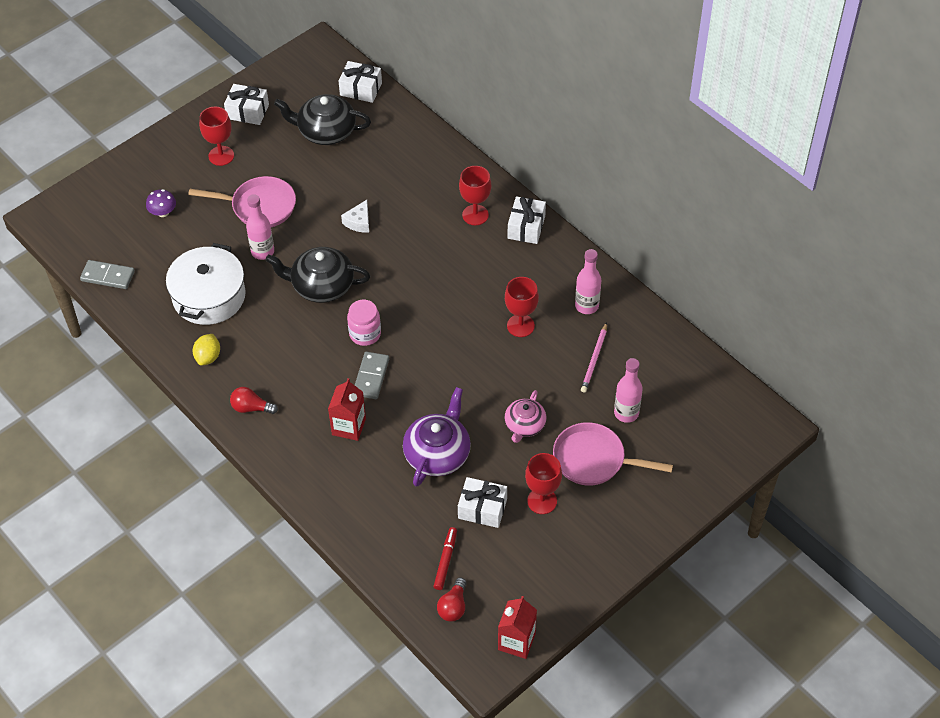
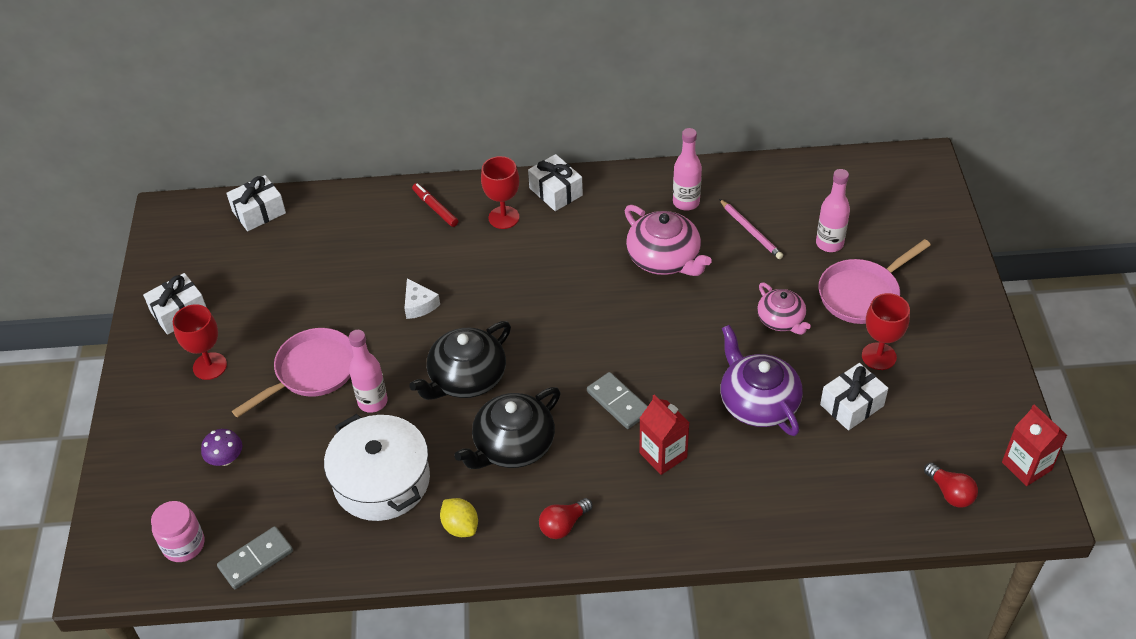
camera: 50 degrees left, 5 degrees down
(326, 131) = (278, 266): black teapot -> black teapot (513, 445)
(365, 334) = (561, 377): pink jar -> pink jar (184, 545)
(445, 561) = (891, 468): red marker -> red marker (435, 208)
(520, 326) = (664, 258): red goblet -> pink teapot

